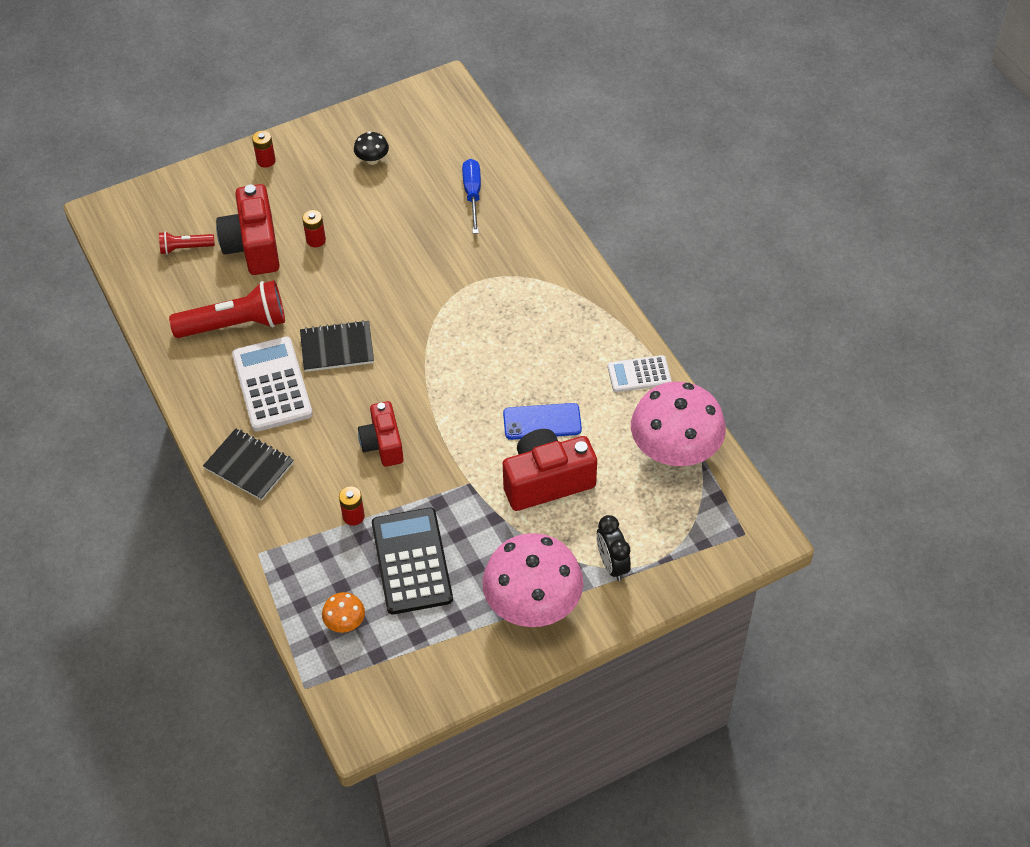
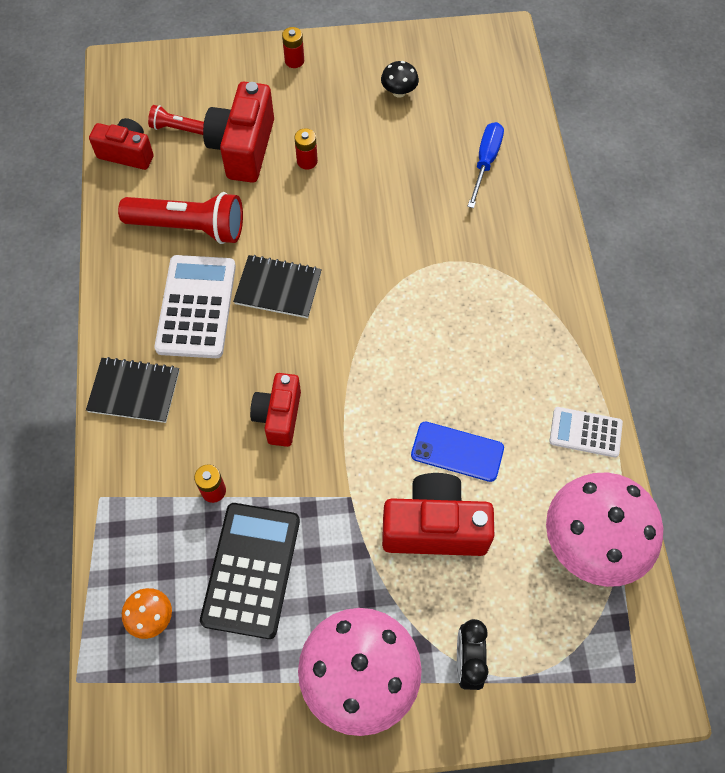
camera: 20 degrees right, 10 degrees up
(148, 282) = (127, 153): none -> red camera
(249, 466) = (134, 391): black notebook -> black notebook turned 45 degrees counterclockwise

